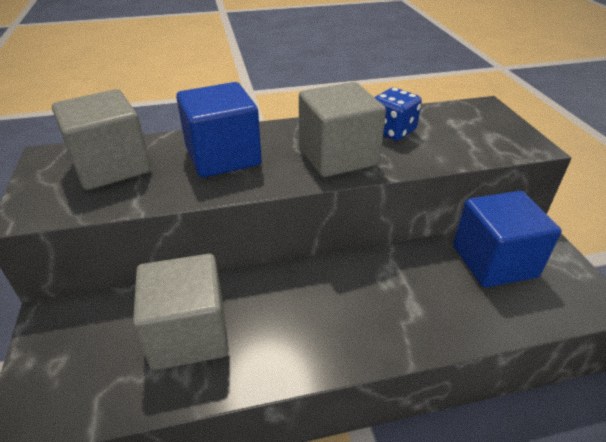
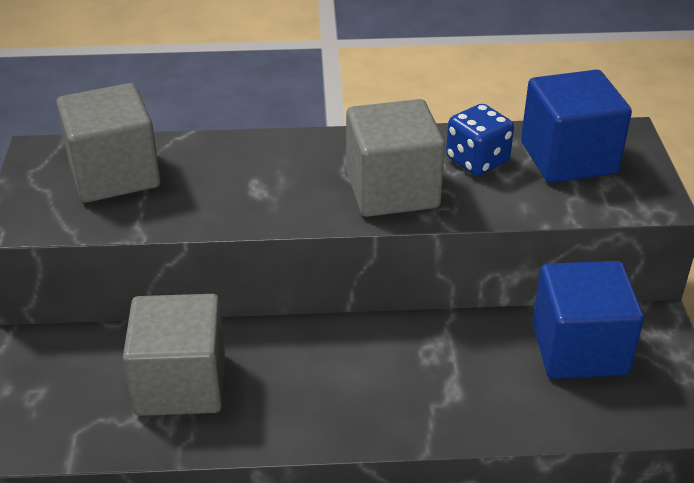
camera: 10 degrees right, 0 degrees up
(223, 156) = (249, 175): blue cube -> blue cube (568, 158)

